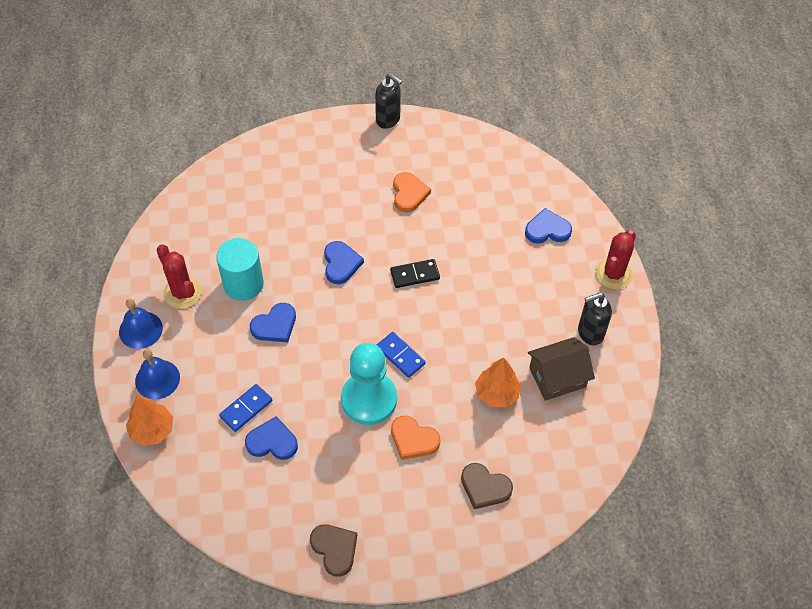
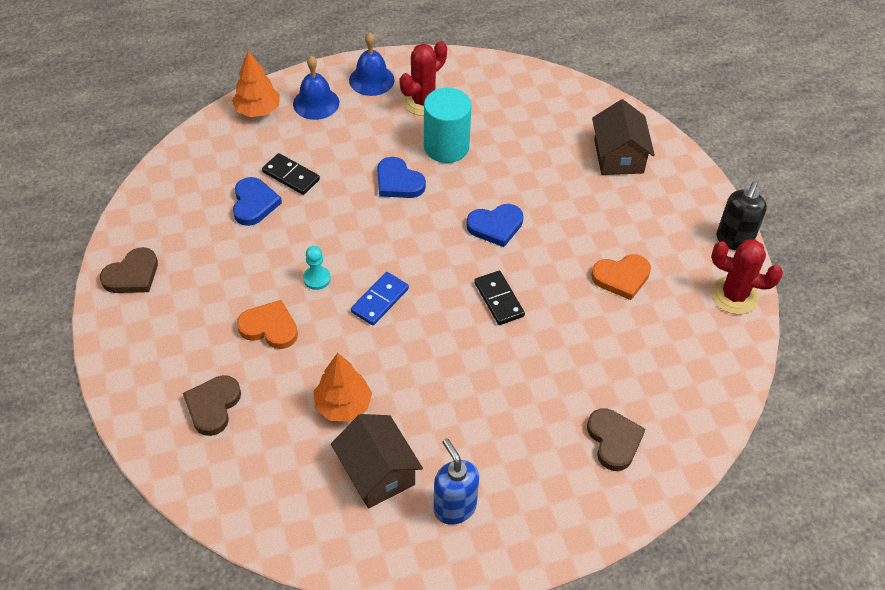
camera: 80 degrees right, 5 degrees down
(246, 409) = (291, 176): blue domino -> black domino
(287, 168) = (618, 156): none -> brown house
(369, 399) = (317, 278): turquoise pawn -> turquoise pawn, size x0.42
(413, 439) = (269, 327): orange heart -> orange heart turned 90 degrees clockwise
(547, 230) = (614, 440): blue heart -> brown heart
(590, 333) = (454, 508): black soap dispenser -> blue soap dispenser
(613, 274) = (562, 532): red cactus -> red cactus (734, 295)

